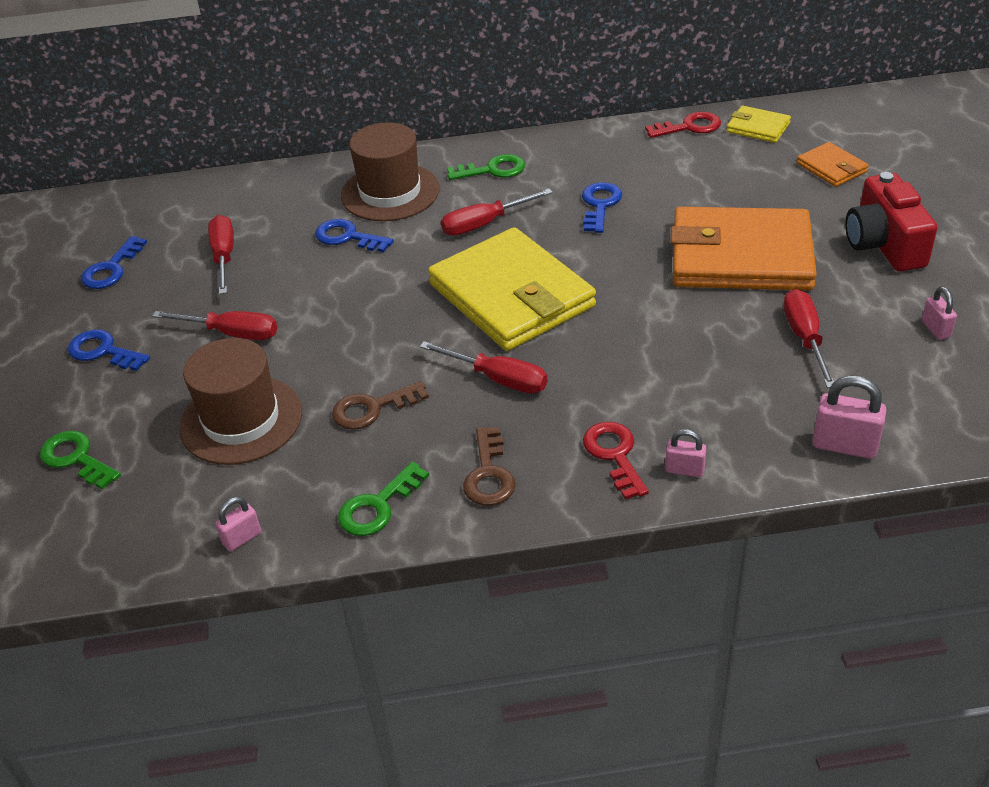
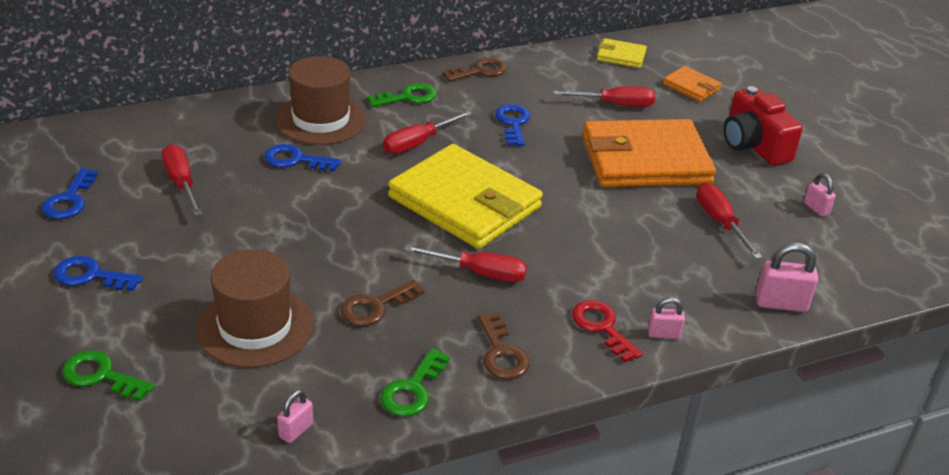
camera: 20 degrees left, 5 degrees down
(232, 333) = (216, 251): red screwdriver -> red screwdriver (615, 105)
(584, 142) = (480, 71): none -> brown key
(689, 127) = (564, 57): red key -> none

